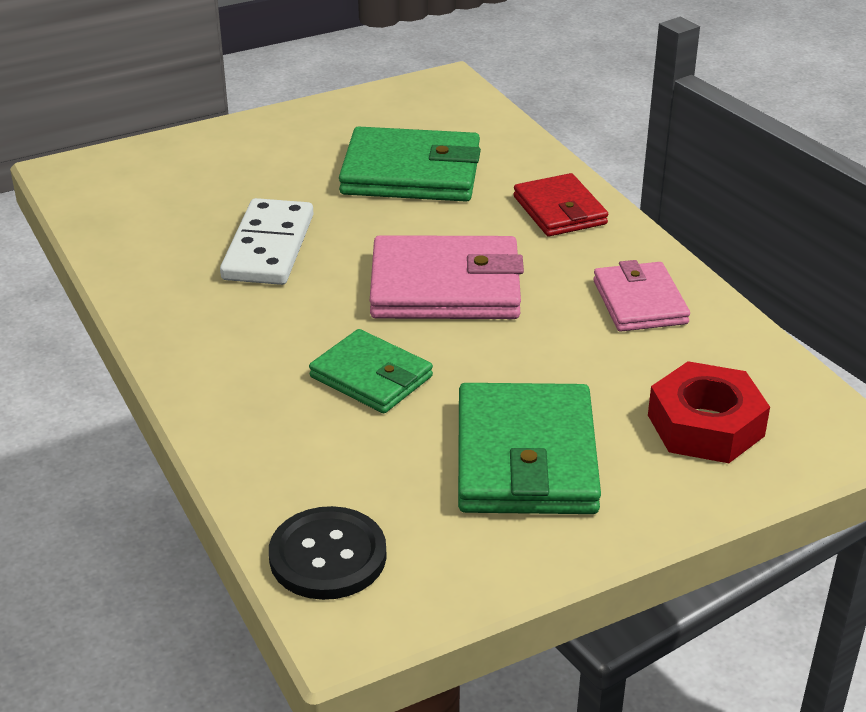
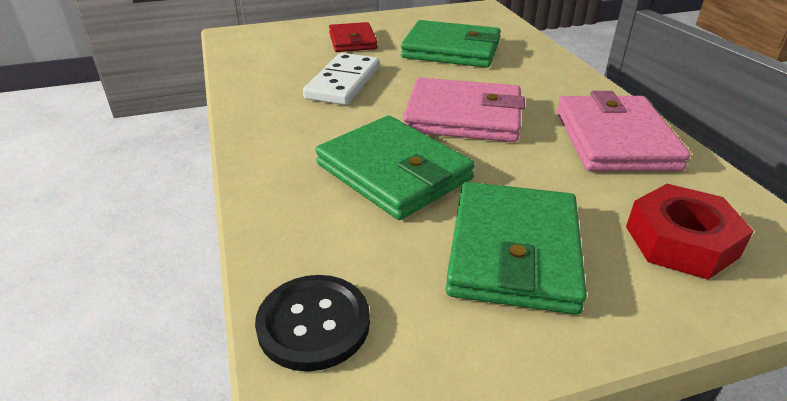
camera: 10 degrees right, 0 degrees up
(371, 377) = (393, 172): green wallet -> green wallet, size x1.61
(559, 210) = (553, 77): red wallet -> red wallet (352, 41)
(640, 302) = (615, 139): pink wallet -> pink wallet, size x1.61

